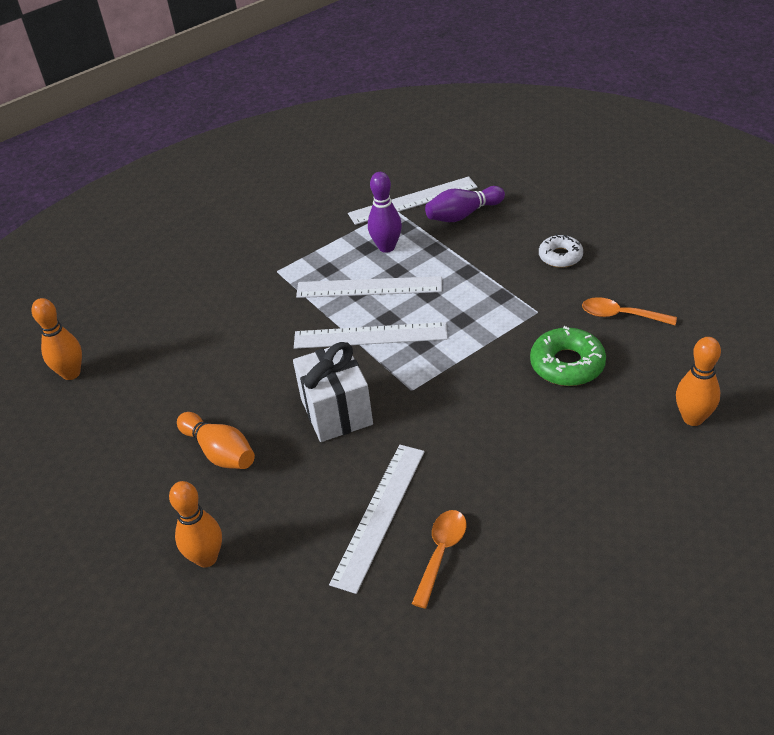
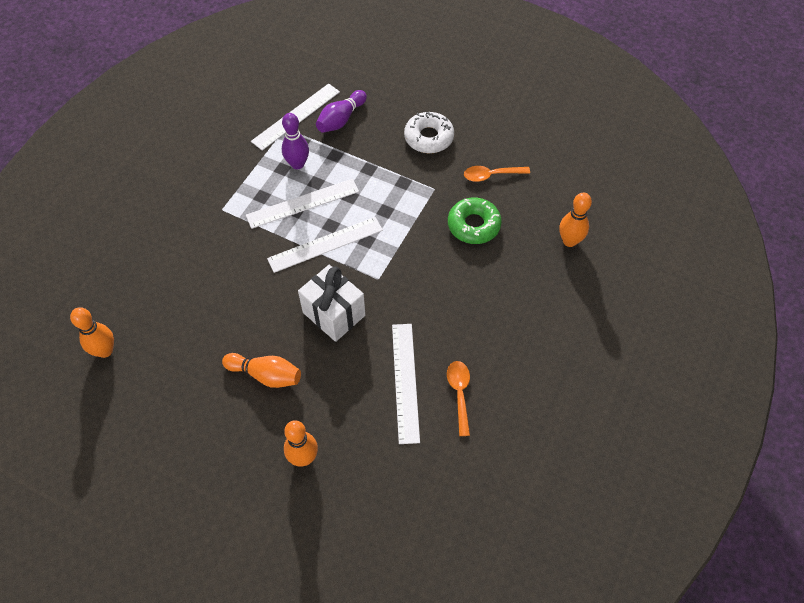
camera: 30 degrees left, 15 degrees up
(560, 256) = (429, 137): white donut -> white donut, size x1.51

